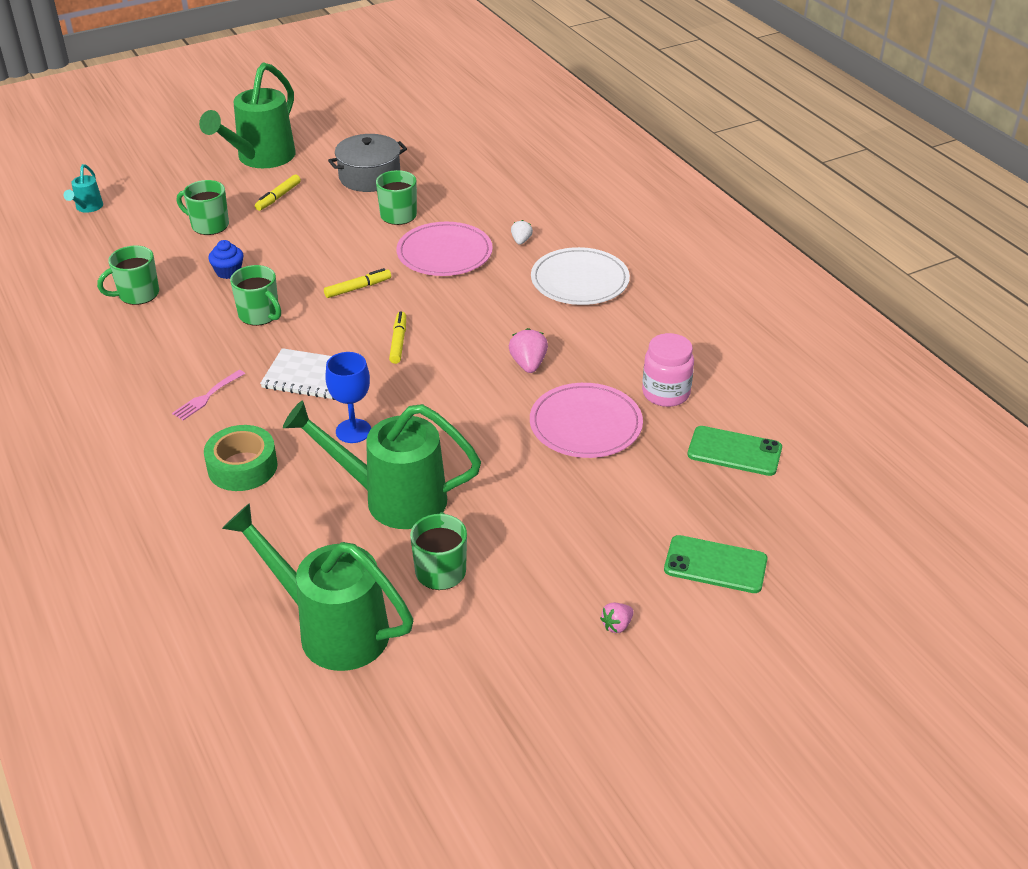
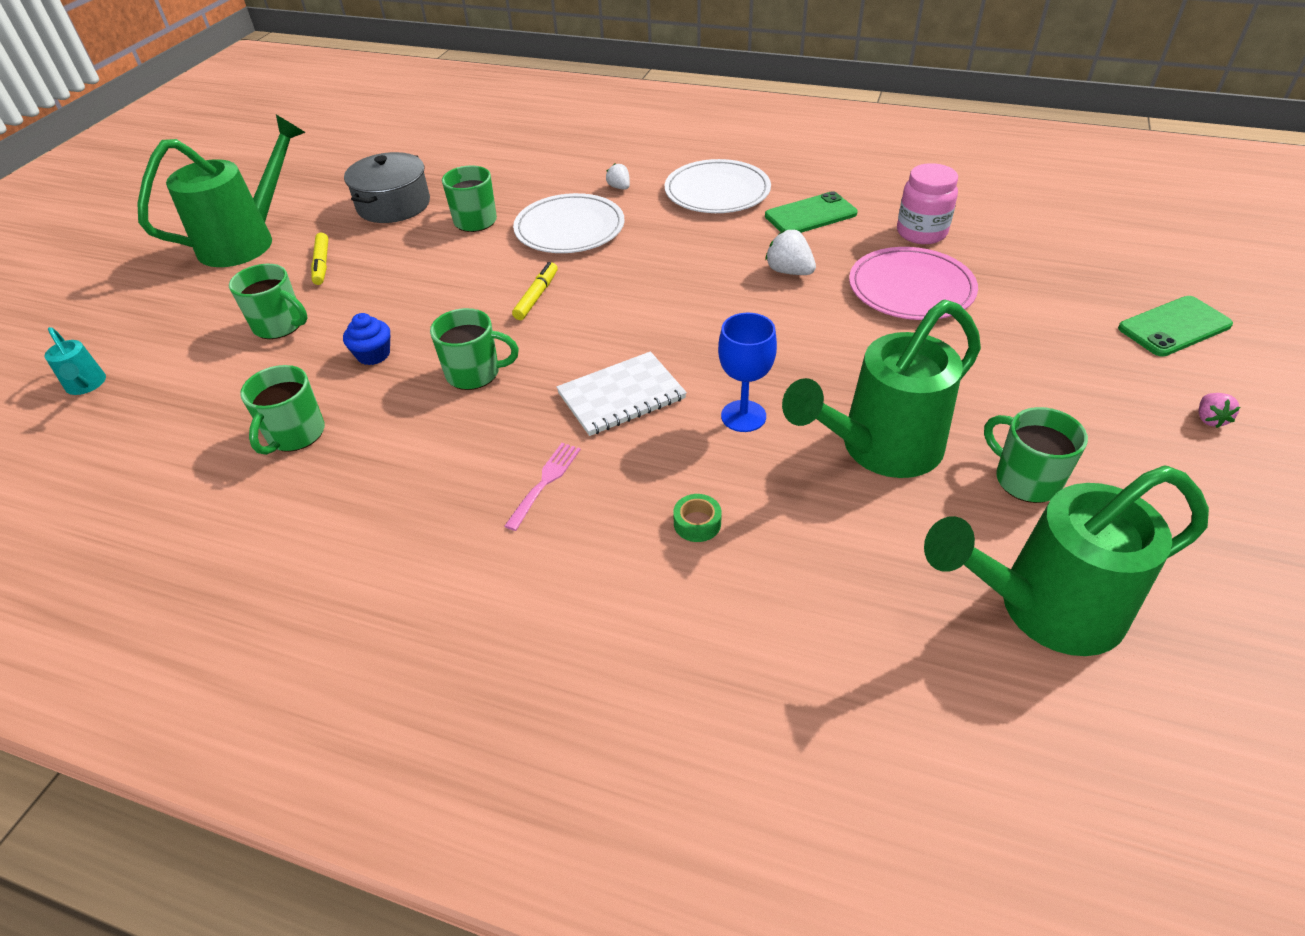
camera: 40 degrees left, 5 degrees up
(207, 397) = (545, 482): pink fork -> pink fork turned 150 degrees counterclockwise
(209, 225) = (280, 325): green mug -> green mug turned 135 degrees counterclockwise
(242, 467) = (697, 523): green tape -> green tape, size x0.50
(261, 158) = (246, 241): green watering can -> green watering can turned 120 degrees counterclockwise
(398, 342) = (651, 318): yellow marker -> none
(444, 253) = (569, 228): pink plate -> white plate
(528, 364) = (789, 271): pink strawberry -> white strawberry
(734, 451) = (1036, 243): green phone -> green phone (810, 215)

